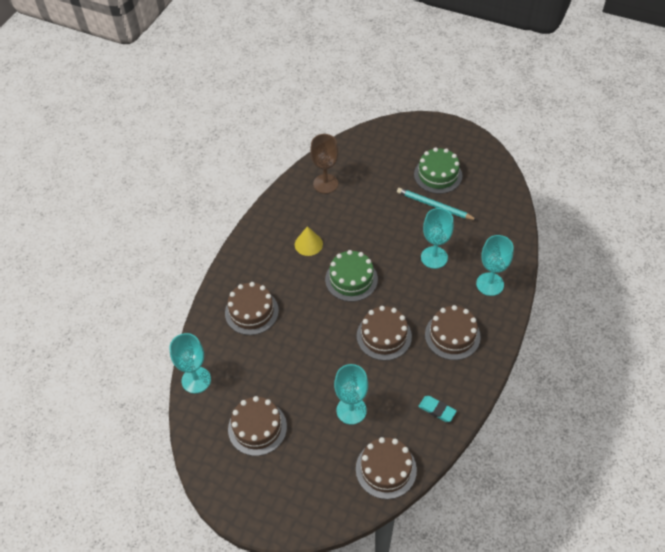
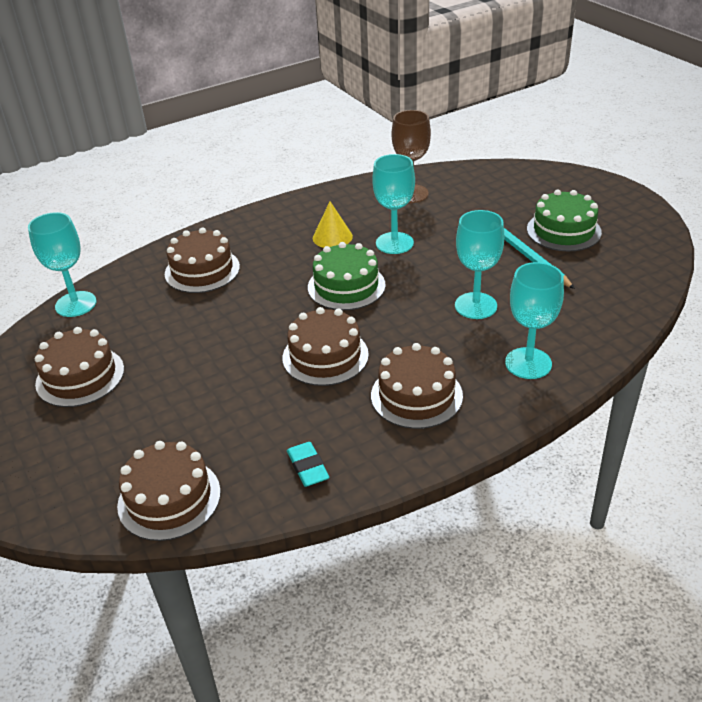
camera: 35 degrees right, 15 degrees down
(351, 410) = (201, 412): turquoise goblet -> turquoise goblet (394, 243)

